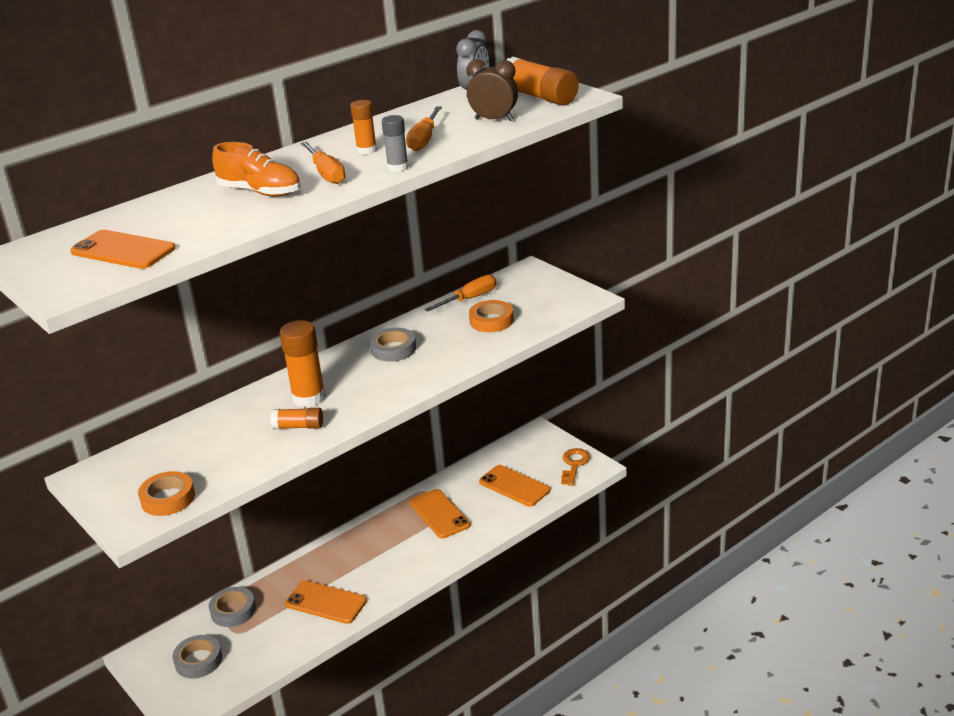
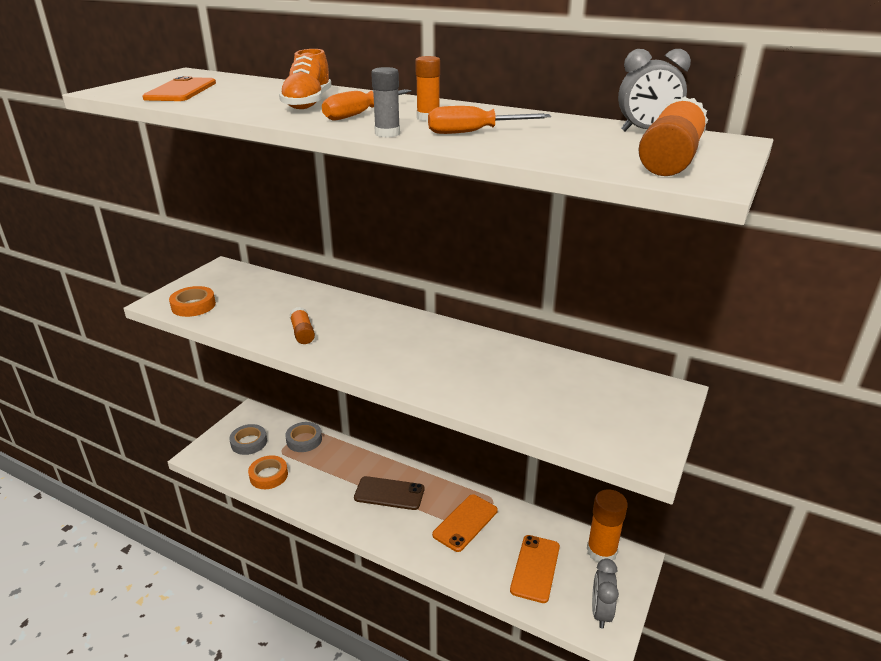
camera: 65 degrees right, 0 degrees up
(309, 398) = (349, 326): orange glue stick -> orange glue stick (601, 551)
(326, 602) = (325, 488): orange phone -> none
(367, 556) = (389, 493): none -> brown phone
(393, 349) = (450, 347): grey tape -> none
(469, 299) = (575, 367): orange screwdriver -> none
(491, 321) = (541, 393): orange tape -> orange tape (268, 475)
(494, 120) = (564, 150): brown clock -> none
(574, 465) = (600, 612): orange key -> grey clock

